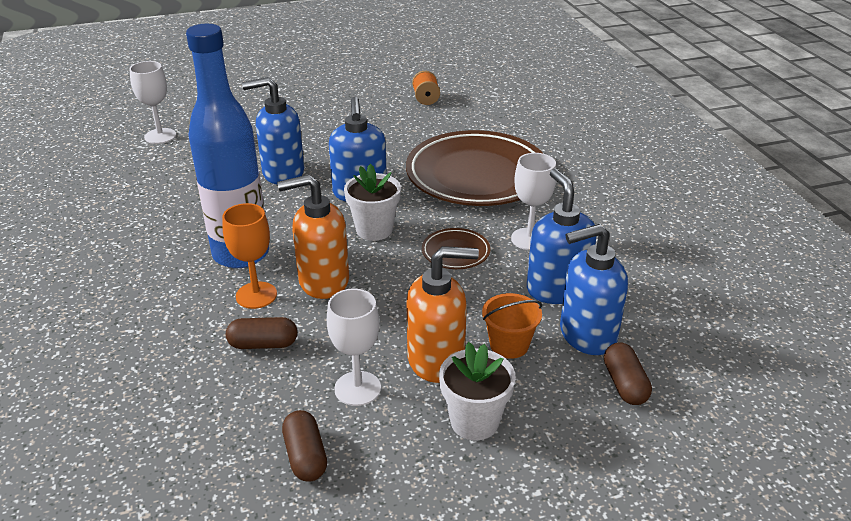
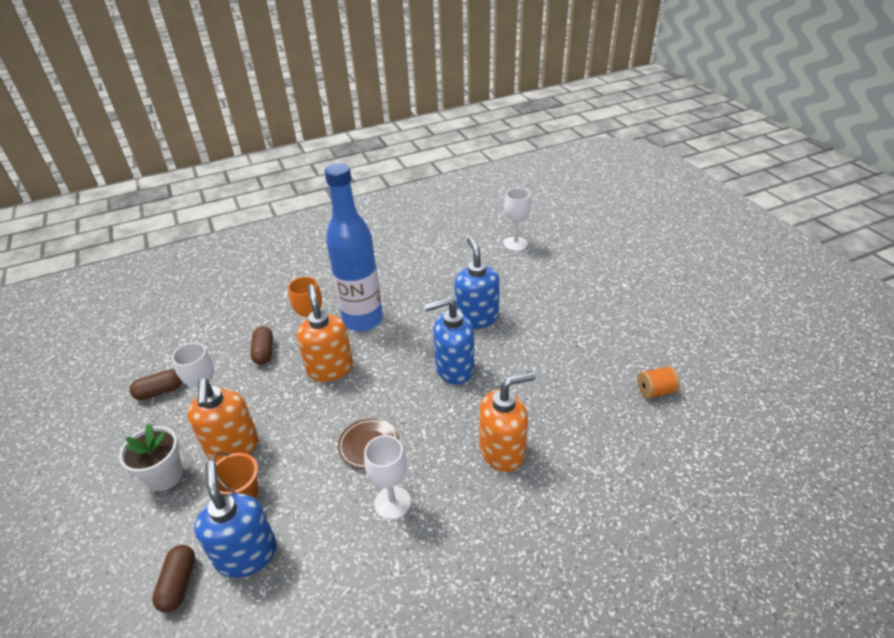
camera: 85 degrees right, 5 degrees up
(374, 230) = (399, 386): white flower pot -> none
(477, 176) = (502, 451): brown plate -> orange soap dispenser
(556, 289) = (313, 528): blue soap dispenser -> none
(624, 384) = (179, 584): brown capsule -> brown capsule turned 75 degrees counterclockwise

